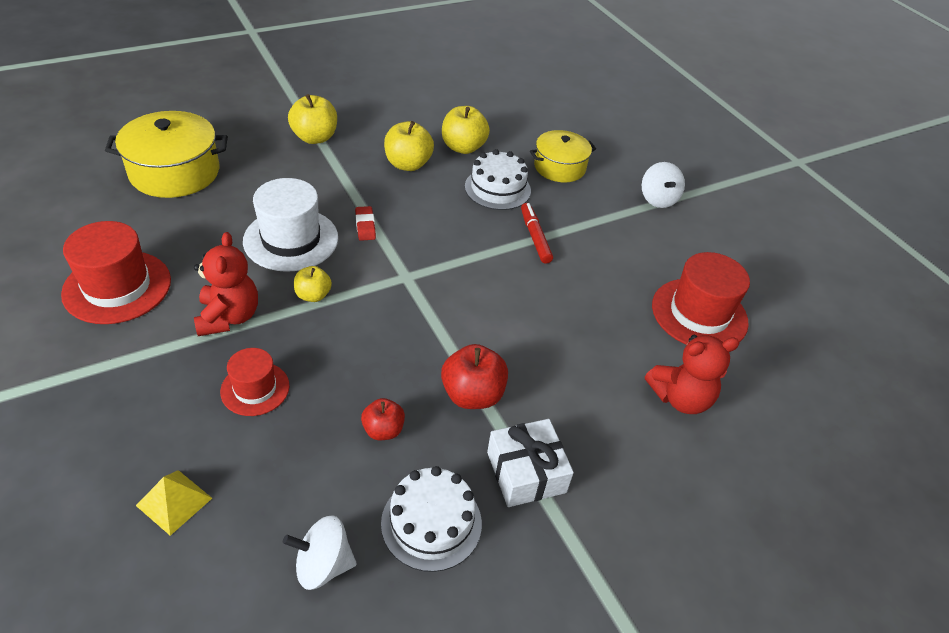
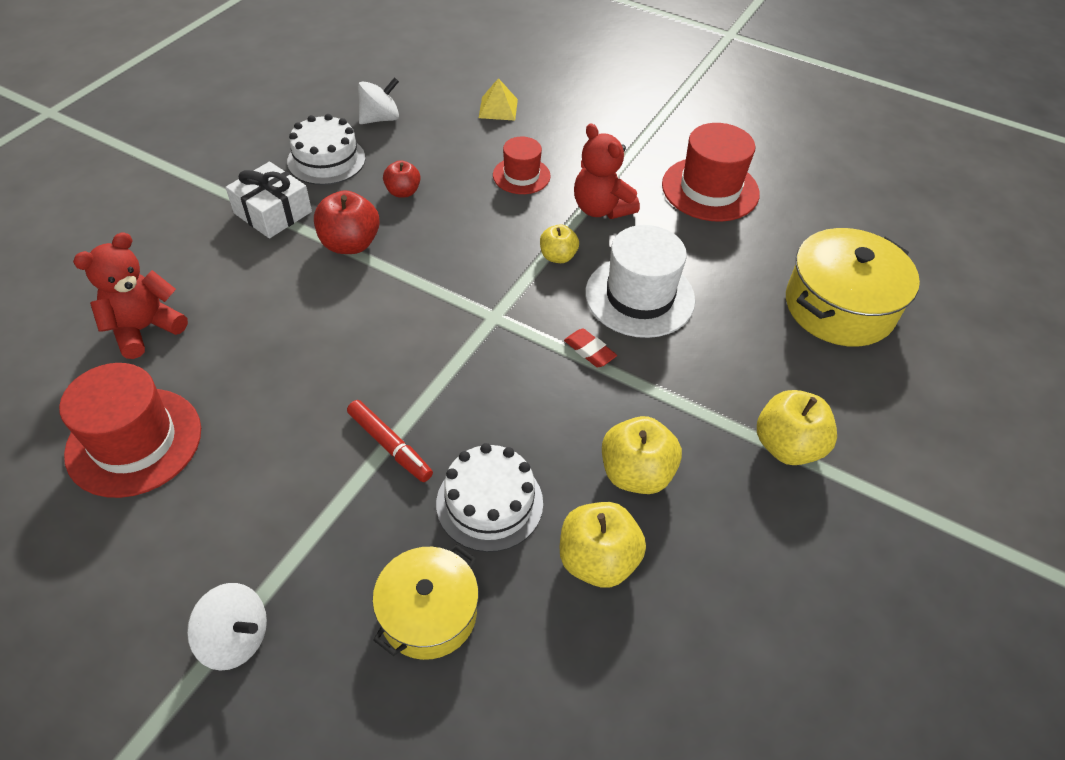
camera: 150 degrees right, 5 degrees up
(658, 199) = (236, 638): white spinning top -> white spinning top turned 150 degrees clockwise

